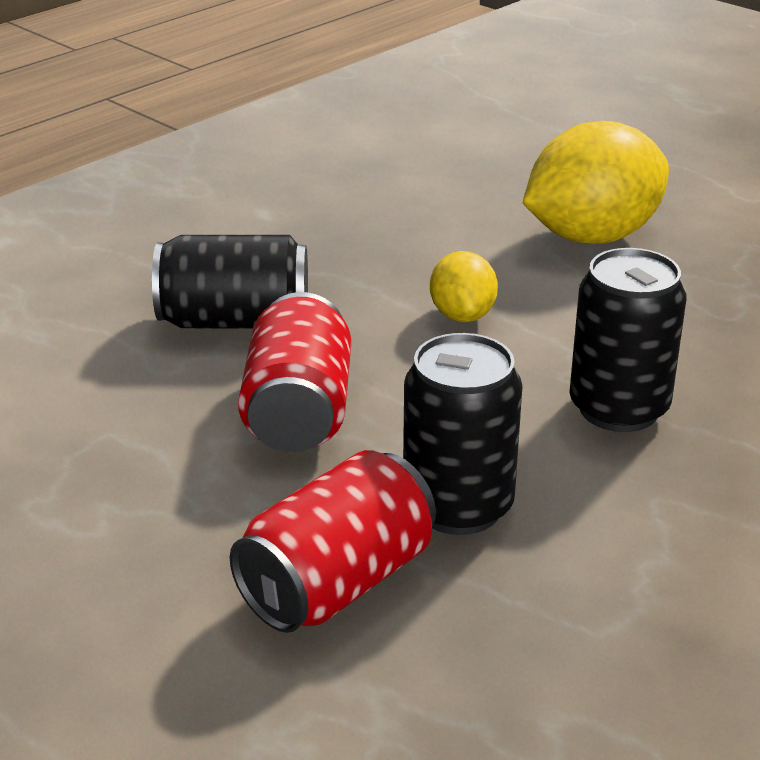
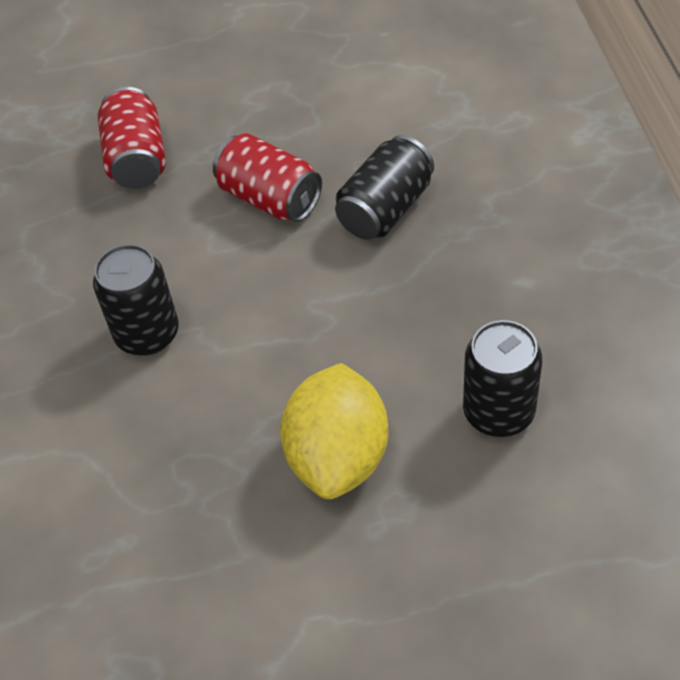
camera: 130 degrees right, 20 degrees up
(458, 506) = (142, 223): black can -> black can (498, 412)
(462, 315) = (300, 318): yellow lemon -> none

